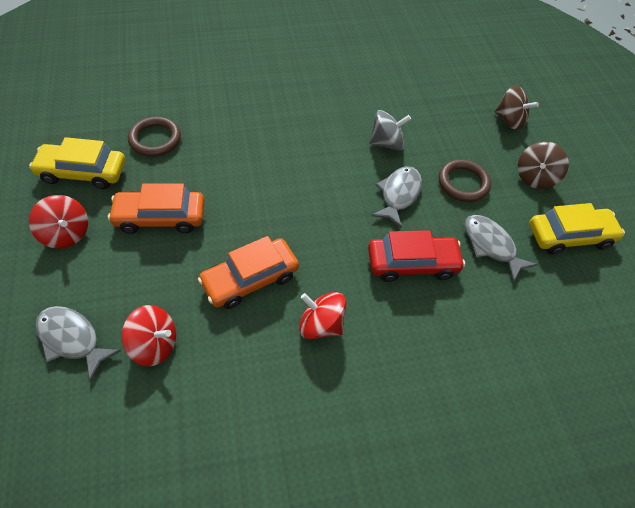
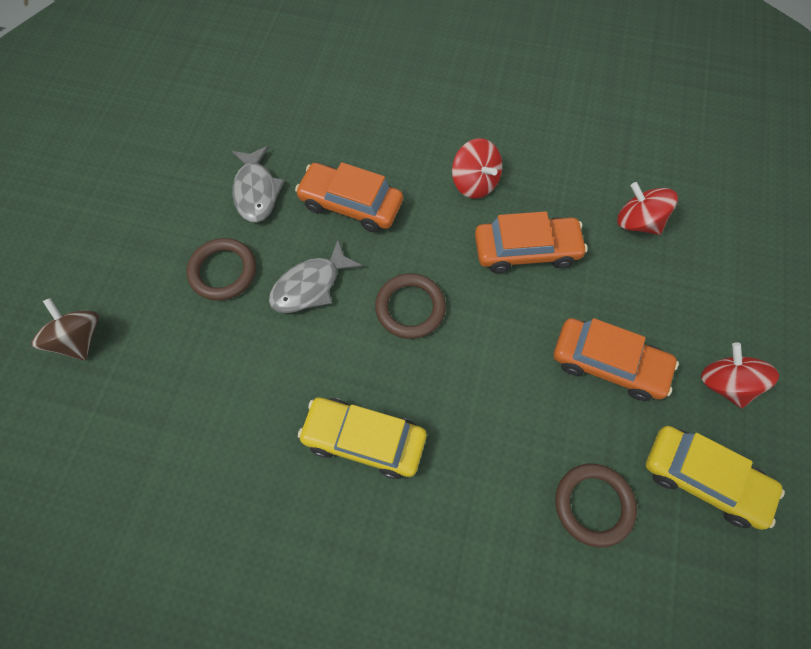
camera: 150 degrees left, 10 degrees up
(72, 339) = (718, 255): grey fish -> none
(320, 205) = (410, 308): none -> brown ring
(386, 143) = (272, 367): grey spinning top -> none
(412, 263) = (351, 204): red car -> orange car
(535, 177) = (132, 246): brown spinning top -> none
(569, 236) = (166, 170): yellow car -> yellow car (364, 440)

